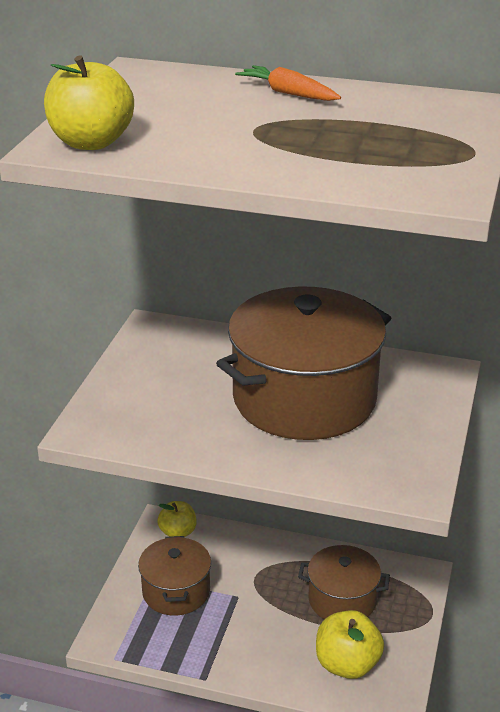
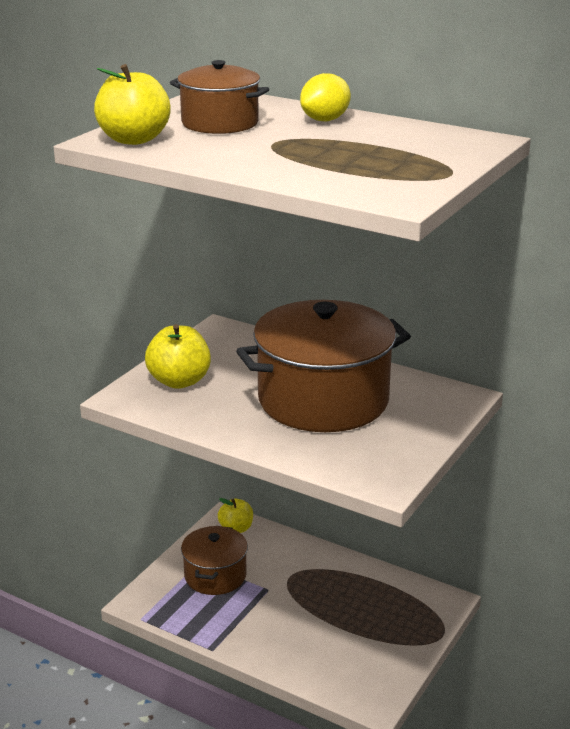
camera: 15 degrees right, 5 degrees down
(288, 93) = (325, 120): orange carrot -> yellow lemon
(342, 600) = (362, 609): brown pot -> brown pot (220, 123)
(347, 664) = (344, 662): yellow apple -> yellow apple (179, 381)

